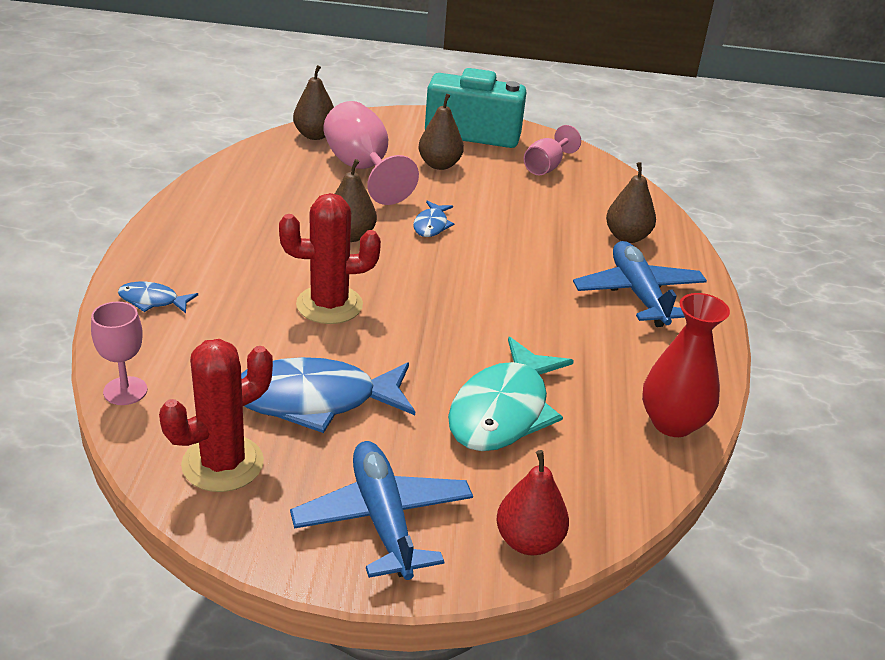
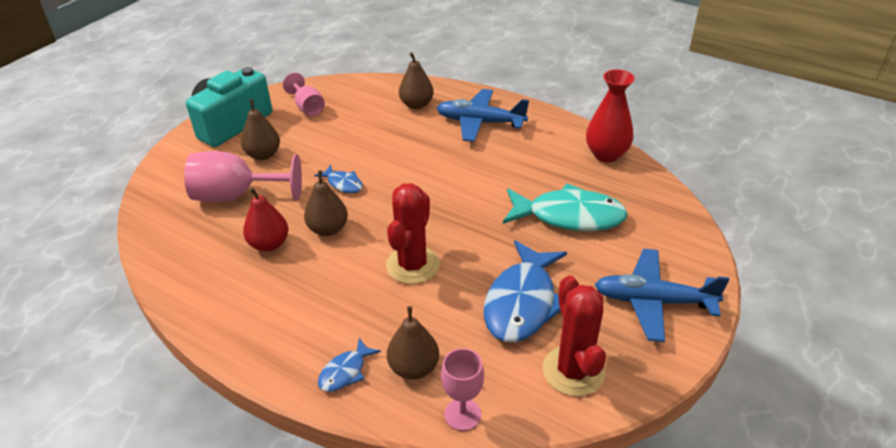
camera: 60 degrees left, 5 degrees up
(315, 135) = (158, 208): brown pear -> brown pear (414, 368)
(503, 410) = (569, 216): turquoise fish -> turquoise fish turned 45 degrees counterclockwise
(528, 541) = (688, 244): red pear -> red pear (269, 244)

